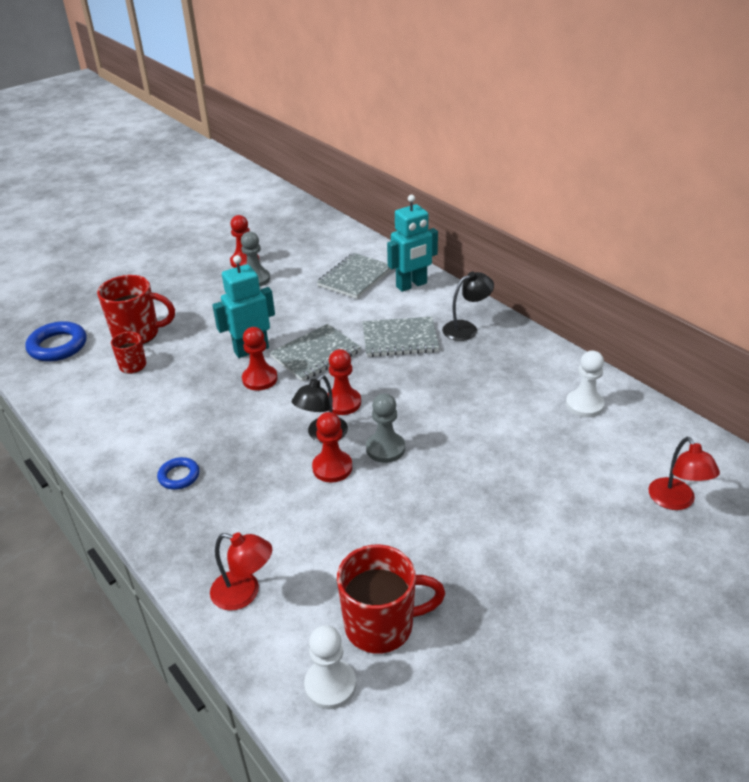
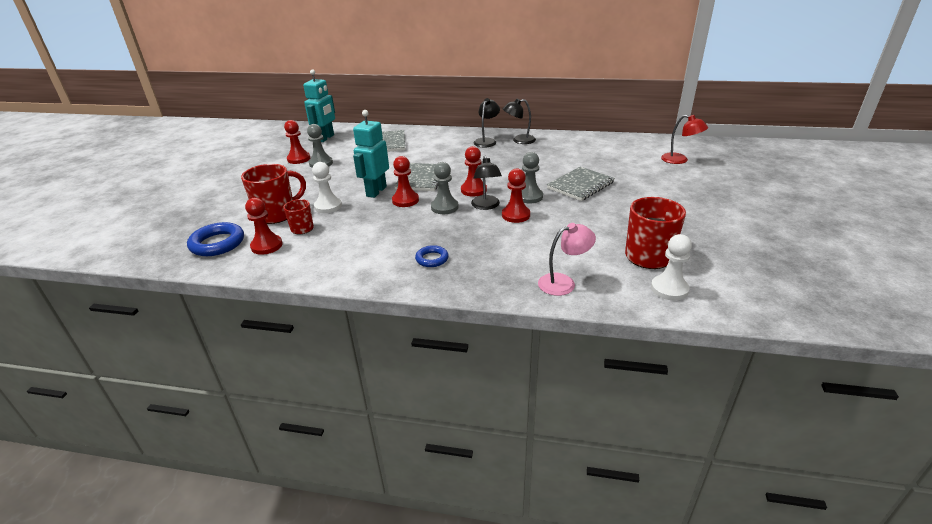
camera: 40 degrees left, 5 degrees down
(85, 371) = (267, 246): none -> red pawn
(244, 593) = (563, 282): red lamp -> pink lamp
(281, 411) = (444, 207): none -> grey pawn
(400, 339) = (459, 156): grey notebook -> grey notebook (580, 185)
(411, 285) = (427, 135): turquoise robot -> turquoise robot (325, 138)
(507, 347) = (519, 140): none -> black lamp
(584, 405) = (589, 146): white pawn -> white pawn (328, 206)

